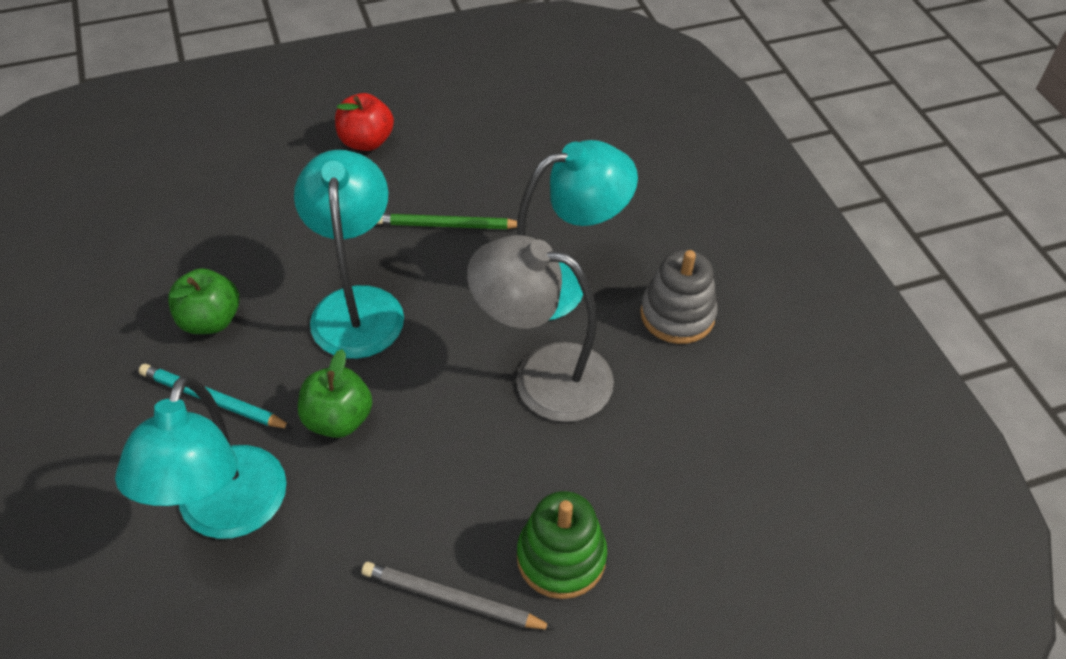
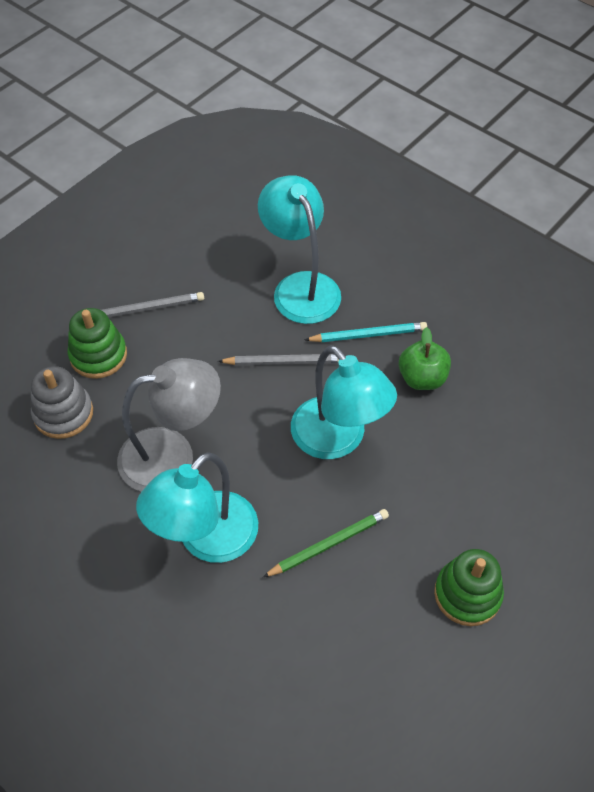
camera: 150 degrees right, 5 degrees up
(338, 419) = (284, 362): green apple -> grey pencil
(366, 142) = (467, 594): red apple -> green stacking toy
(677, 315) = (98, 560): grey stacking toy -> grey stacking toy (63, 413)

